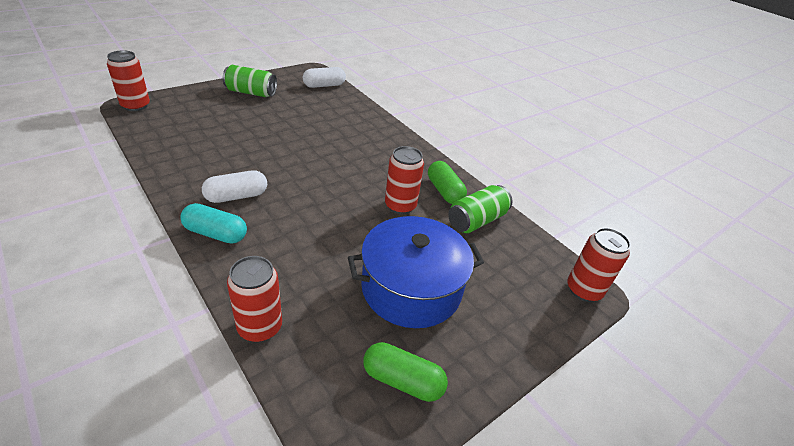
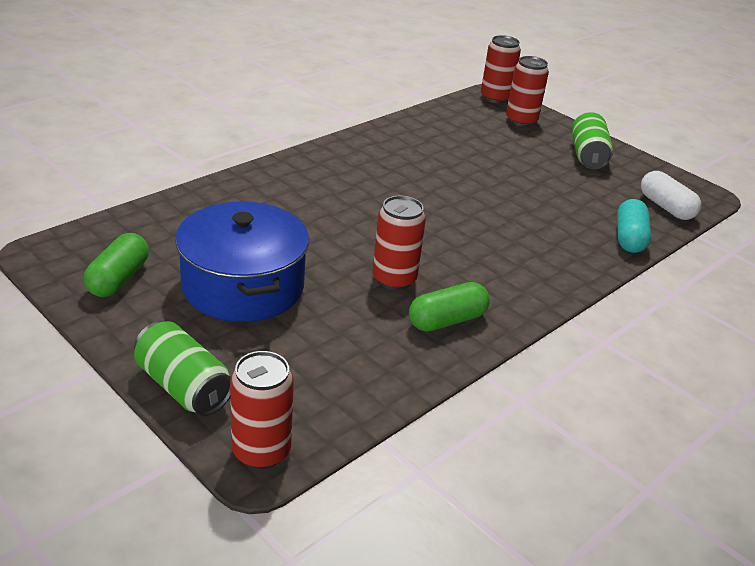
camera: 85 degrees right, 5 degrees down
(216, 233) = (301, 165): turquoise capsule -> turquoise capsule (629, 238)
(236, 196) = (363, 169): white capsule -> none
(260, 327) = (183, 199): red can -> red can (521, 121)
(476, 220) = (389, 349): green can -> green can (183, 387)

